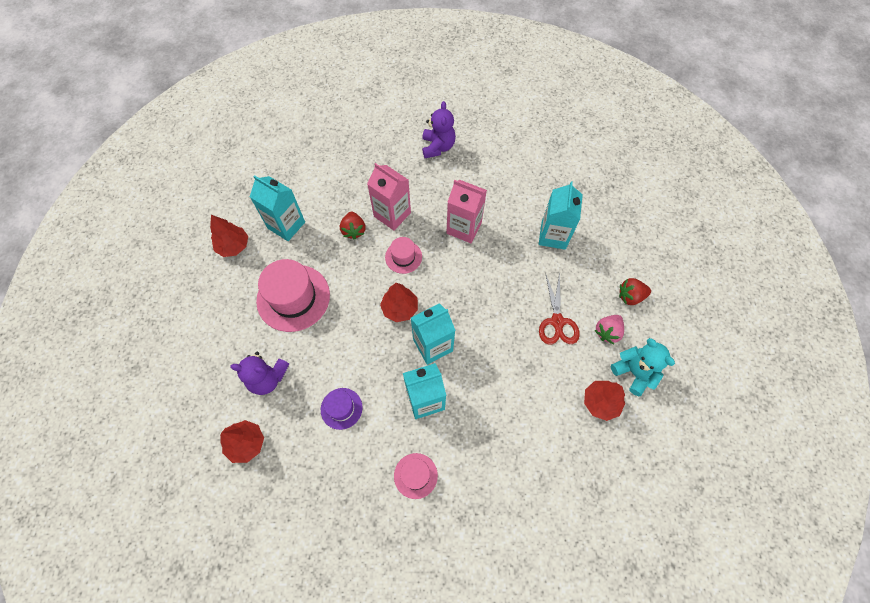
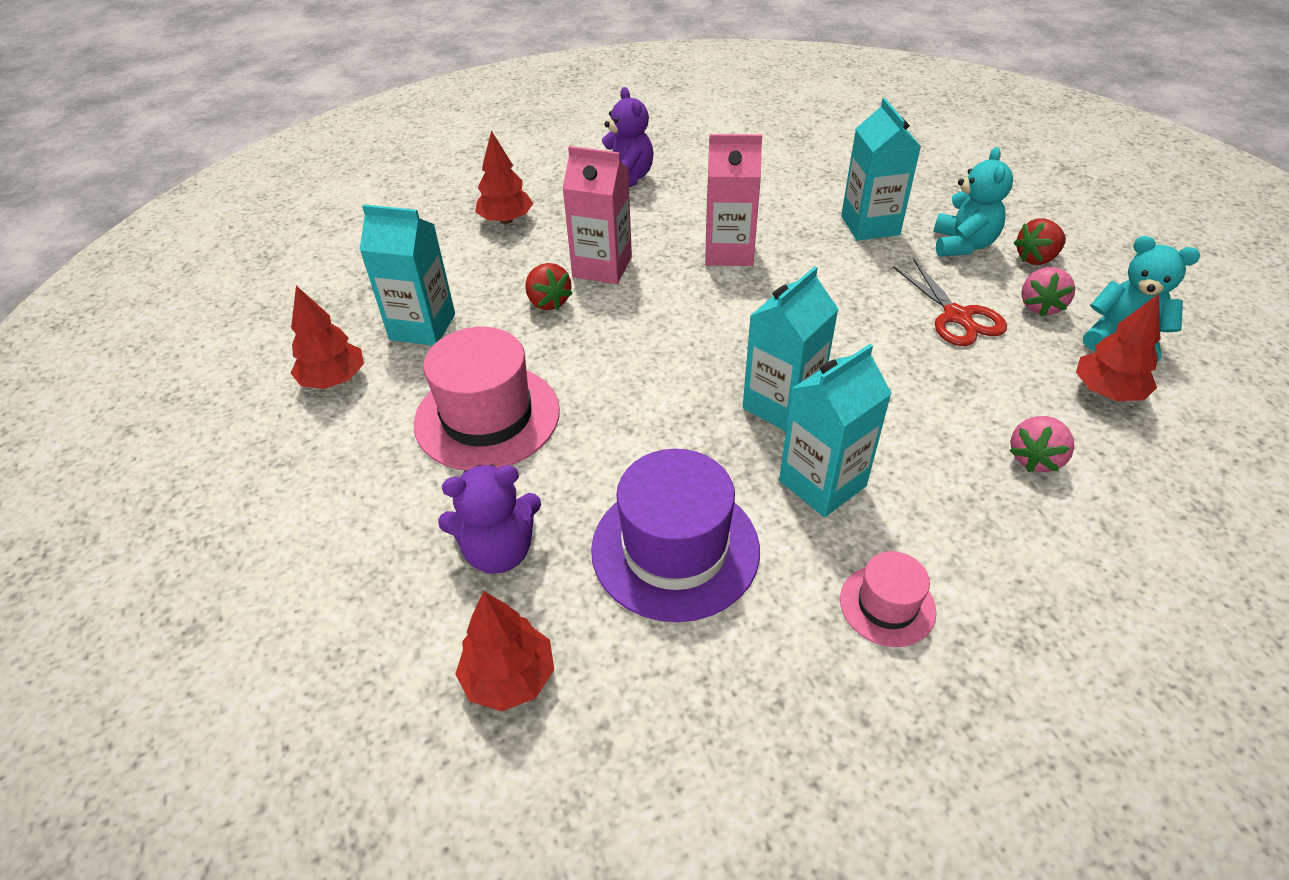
camera: 20 degrees left, 20 degrees down
(341, 408) = (675, 549): purple hat -> purple hat, size x1.90
(400, 308) = (691, 375): red tree -> red tree (506, 220)
(403, 257) = (654, 310): pink hat -> none
(534, 427) = (1035, 458): none -> pink strawberry
(596, 270) = (962, 245): none -> turquoise teddy bear

